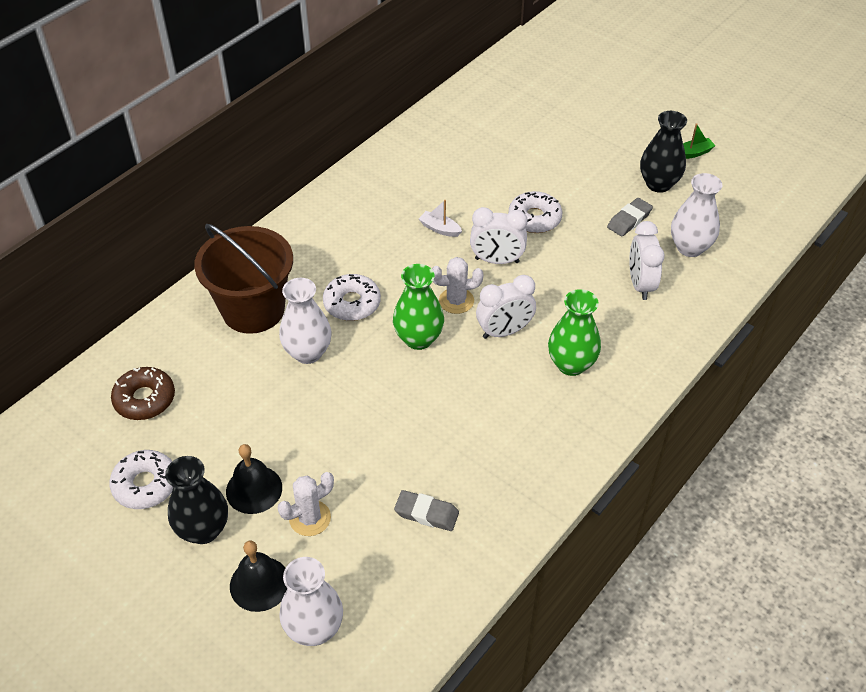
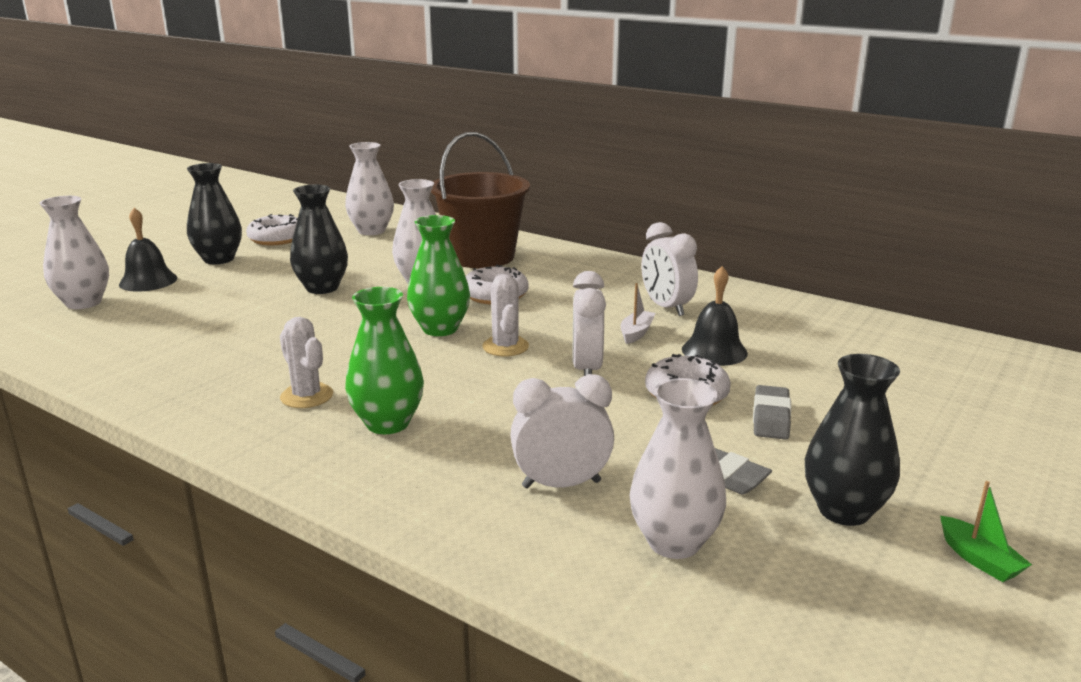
camera: 85 degrees right, 25 degrees down
(145, 399) = (371, 231): brown donut -> white vase
(254, 489) = (254, 272): black bell -> black bell (714, 351)
(310, 518) = (208, 294): white cactus -> white cactus (307, 396)
(311, 426) = (322, 288): none -> black vase
(426, 513) = (184, 342): grey eraser -> grey eraser (771, 418)
(504, 331) = (452, 377): white clock -> white clock (666, 307)

